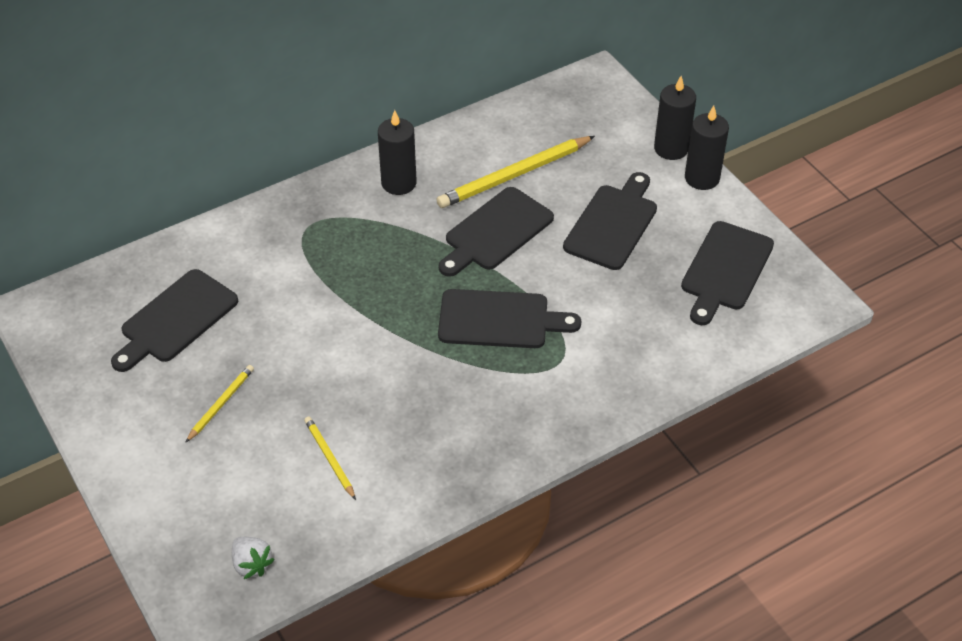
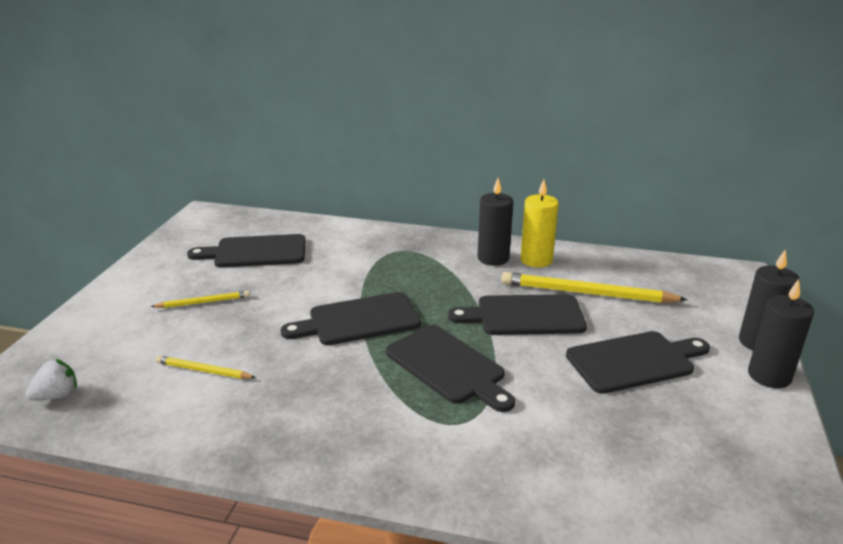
camera: 45 degrees right, 20 degrees down
(251, 564) = (57, 396): white strawberry -> white strawberry turned 135 degrees counterclockwise
(329, 458) = (203, 371): yellow pencil -> yellow pencil turned 90 degrees counterclockwise
(435, 161) = (536, 260): none -> yellow candle
(725, 270) = (714, 455): black cutting board -> black cutting board (358, 320)

